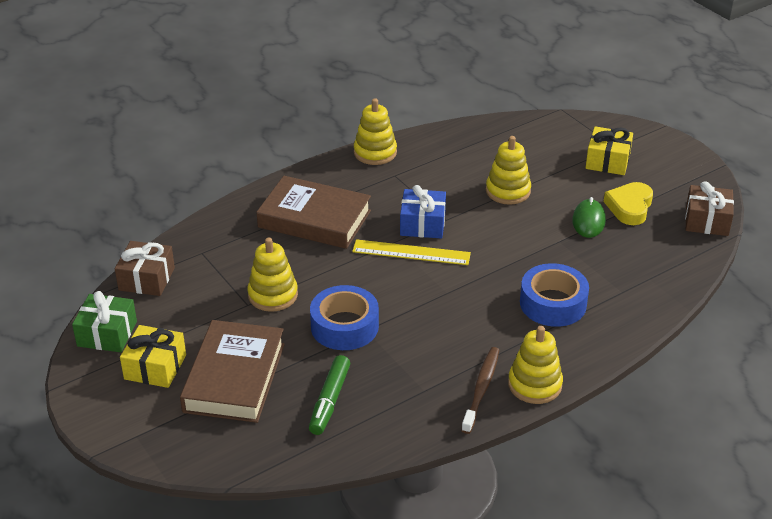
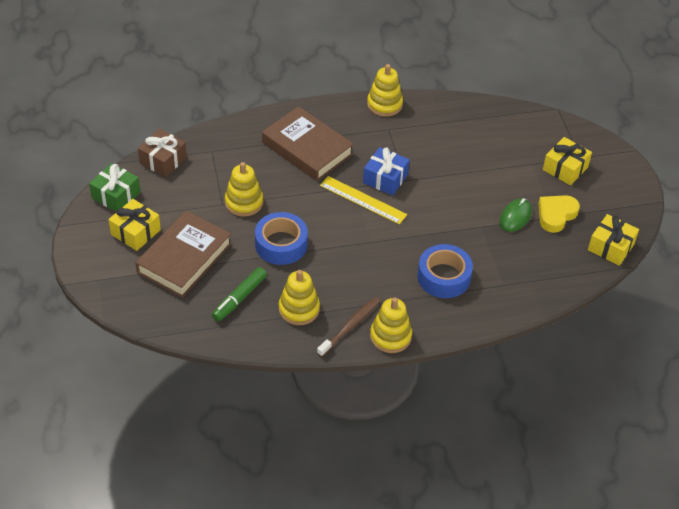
camera: 20 degrees right, 10 degrees up
(508, 191) = (468, 170): yellow stacking toy -> yellow stacking toy (299, 309)
(707, 221) = (611, 247): brown gift -> yellow gift

